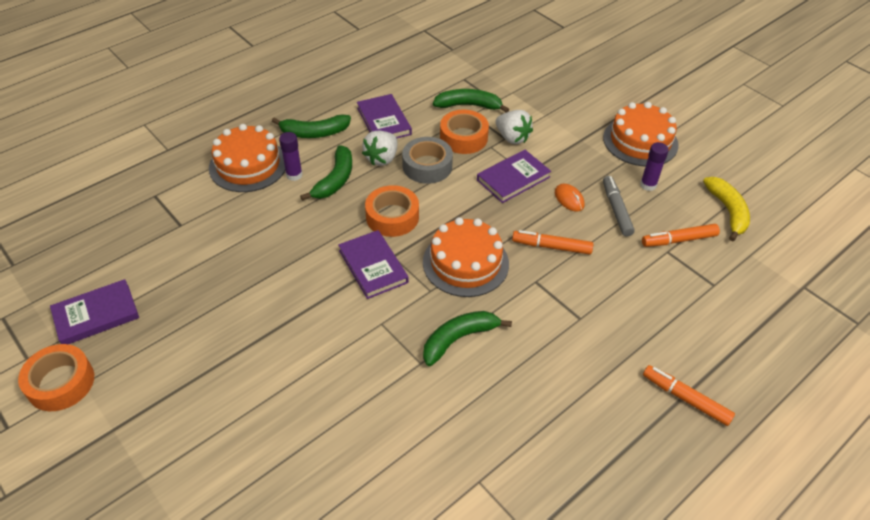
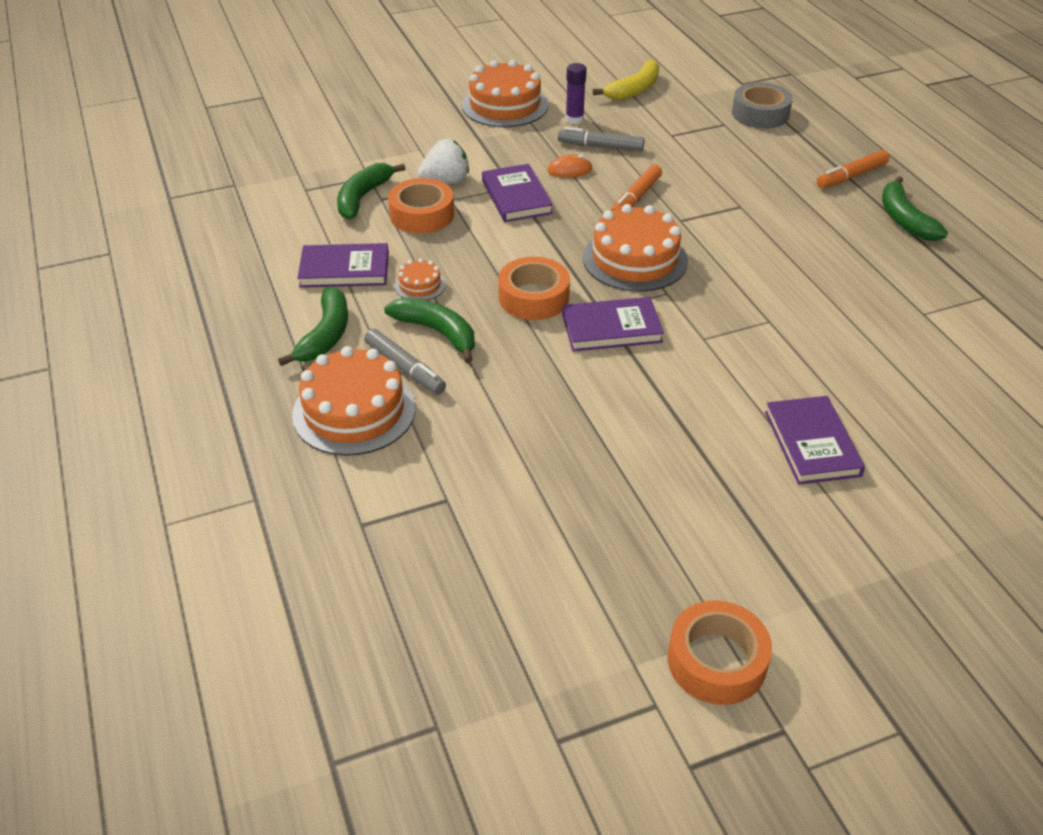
camera: 70 degrees left, 5 degrees down
(96, 315) = (596, 612): purple book -> purple book (812, 443)
(294, 175) = (405, 368): purple glue stick -> grey marker
(382, 158) = (420, 285): white strawberry -> orange cake
(427, 166) = (457, 252): grey tape -> grey tape (760, 114)
(459, 339) = (744, 287): green banana -> green banana (904, 219)
(678, 240) = (659, 125): orange marker -> none
(727, 211) = (634, 89): yellow banana -> yellow banana turned 120 degrees clockwise

